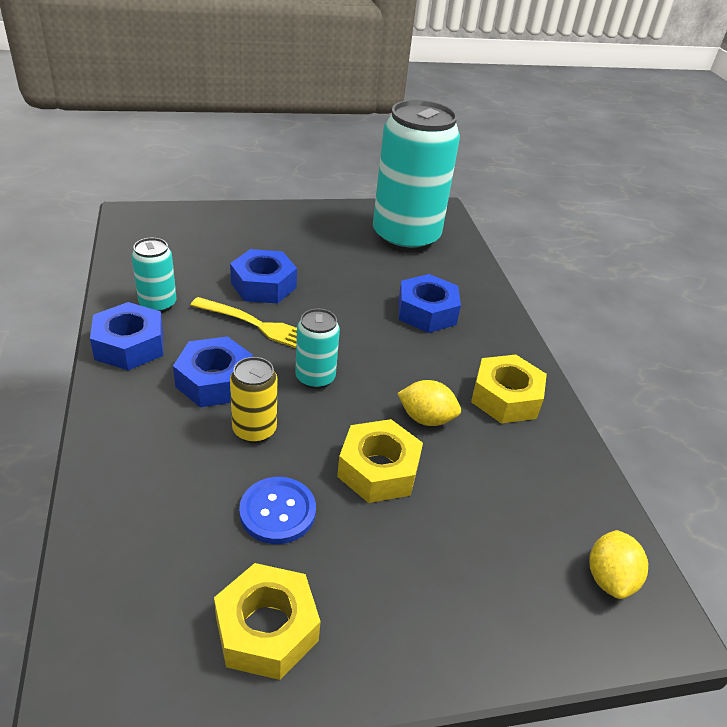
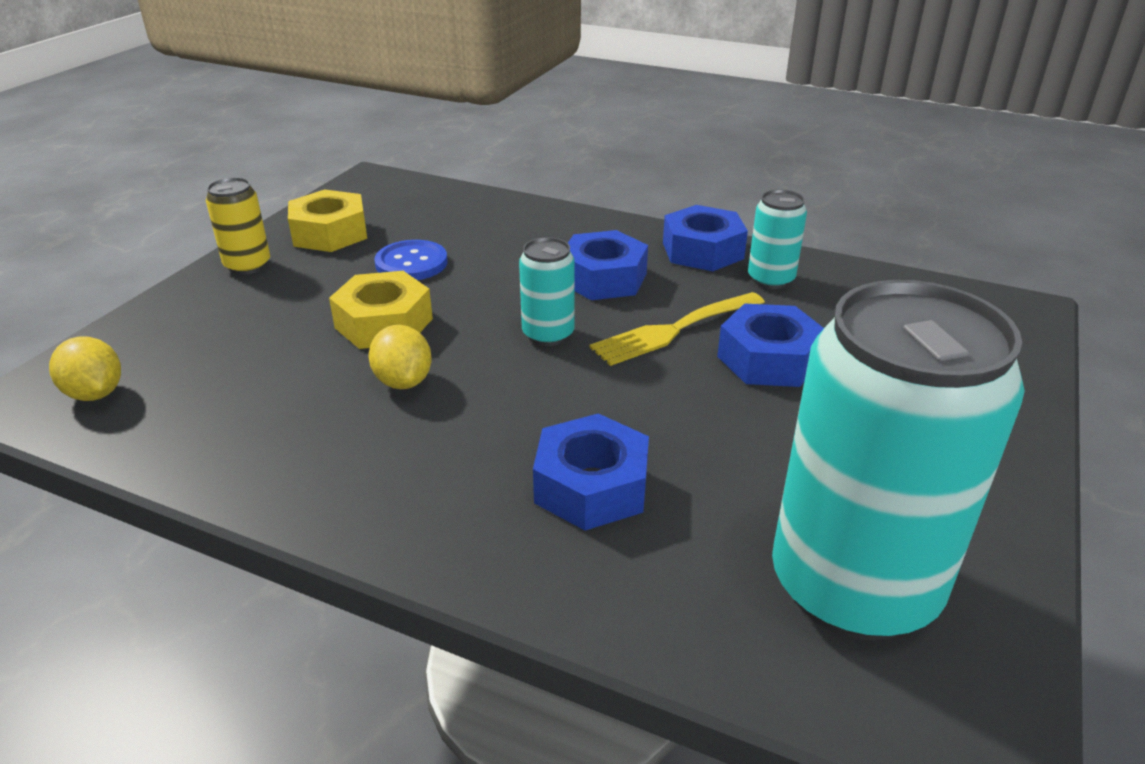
camera: 130 degrees right, 5 degrees down
(254, 430) = (513, 279): yellow can -> yellow can (248, 265)
(426, 418) = (403, 381): yellow lemon -> yellow lemon turned 75 degrees counterclockwise
(505, 397) = (352, 464): yellow nut -> none

